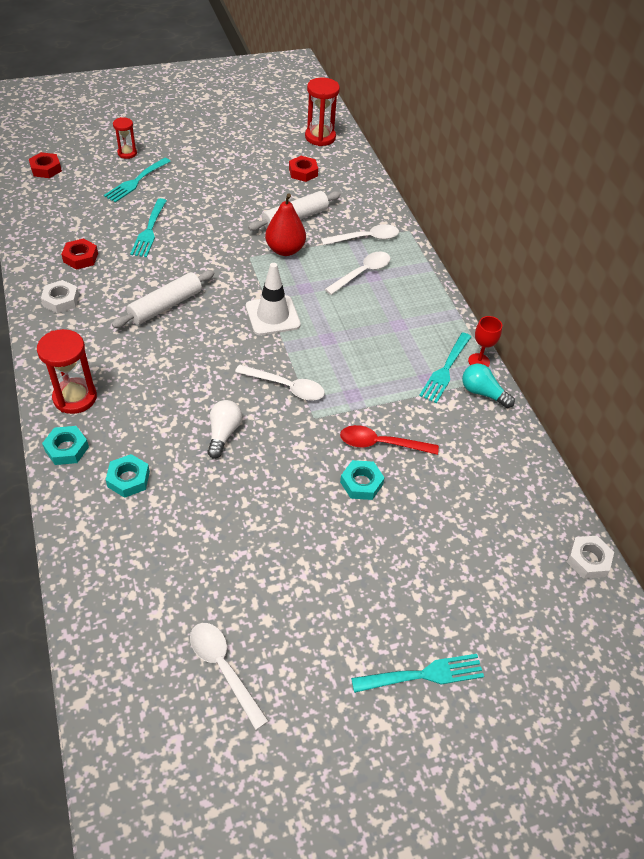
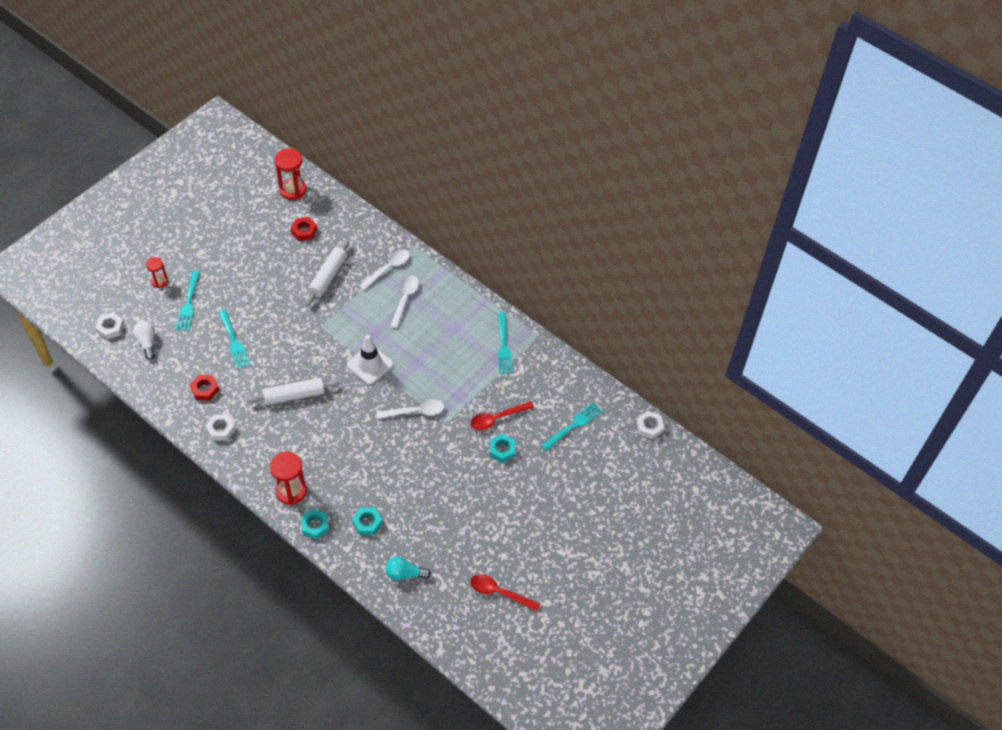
camera: 30 degrees left, 5 degrees up
(46, 169) = (110, 328): red nut -> white nut
(165, 306) = (294, 395): white rolling pin -> white rolling pin turned 60 degrees clockwise
(223, 433) = (400, 463): white light bulb -> white light bulb (147, 342)
(223, 668) = (499, 592): white spoon -> red spoon
(285, 250) = (340, 307): red pear -> none
(423, 674) = (600, 537): turquoise fork -> turquoise fork (573, 425)
(479, 361) = (520, 329): red goblet -> none
(482, 393) = (535, 350): turquoise light bulb -> turquoise light bulb (405, 574)

